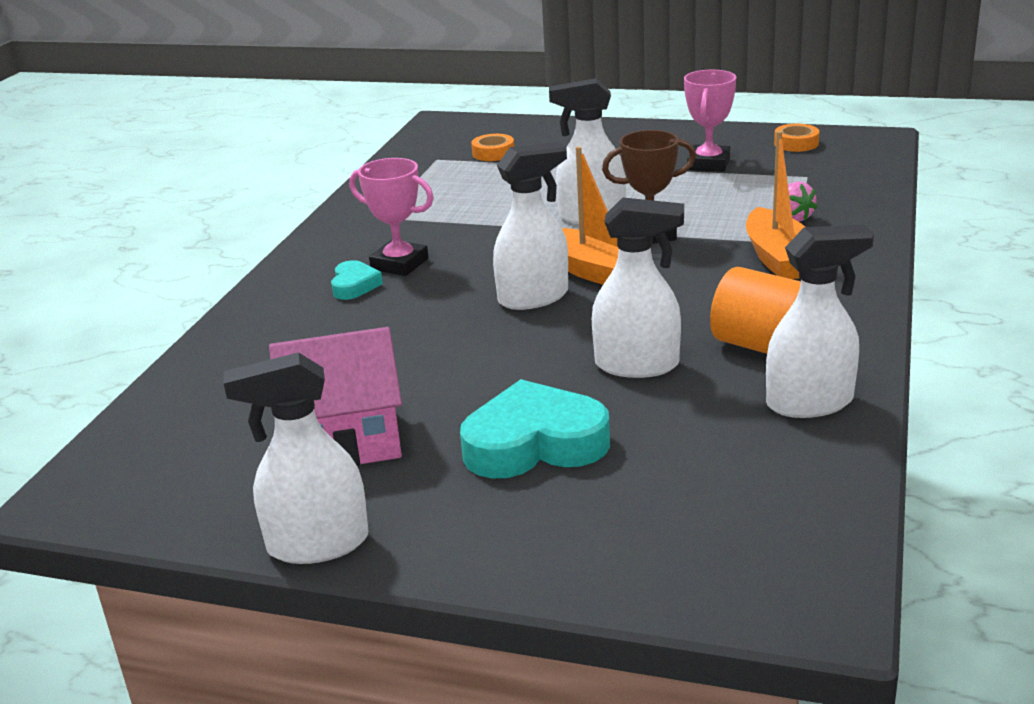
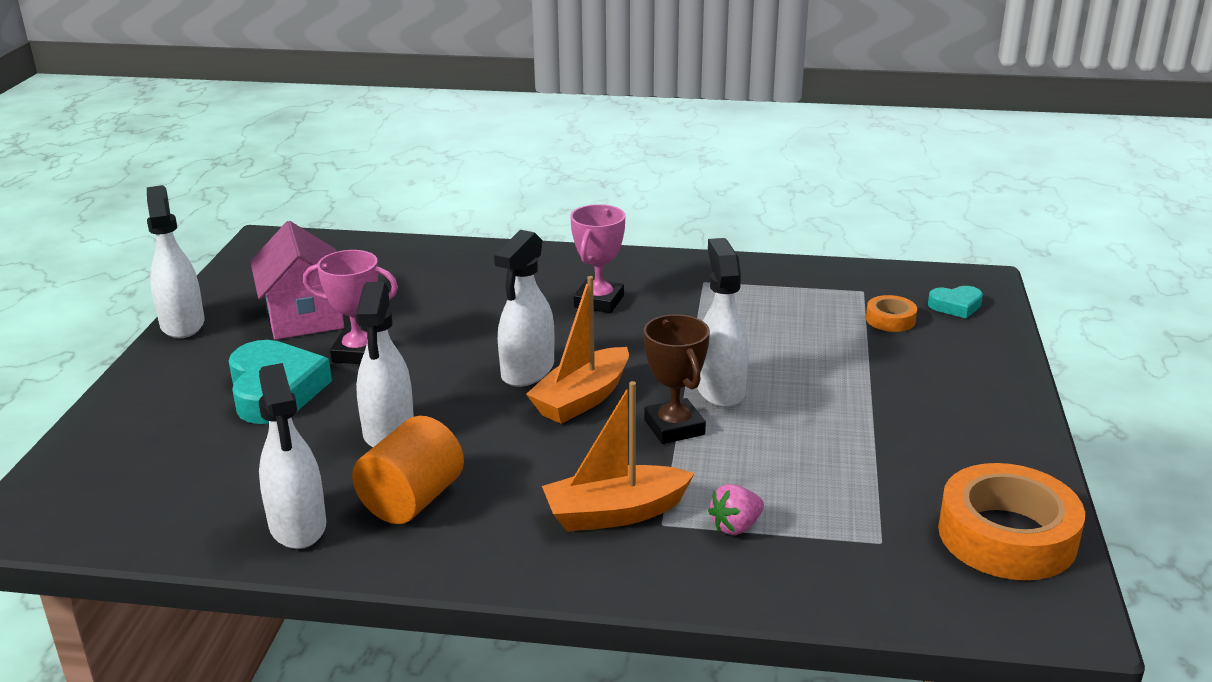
camera: 80 degrees right, 0 degrees up
(354, 285) = (556, 287): turquoise heart -> turquoise heart (956, 306)
(534, 297) = (527, 371): white spray bottle -> white spray bottle turned 60 degrees clockwise
(708, 164) = (902, 462): pink trophy -> pink trophy (358, 353)
(796, 143) = (1007, 536): orange tape -> orange tape, size x2.09

